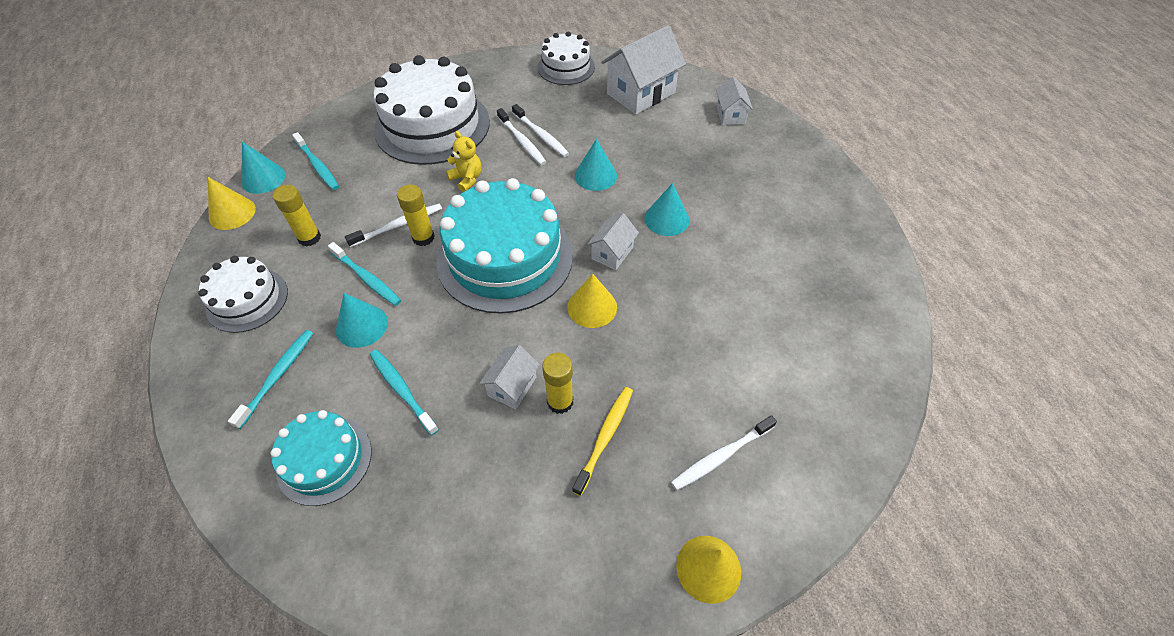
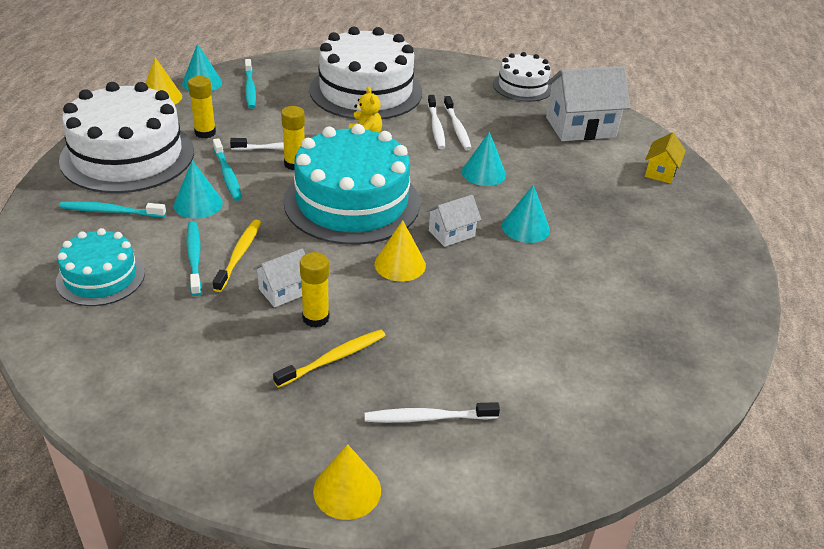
camera: 25 degrees right, 15 degrees down
(247, 300) = (127, 155): white cake -> white cake, size x1.82
(278, 376) = (110, 211): turquoise toothbrush -> turquoise toothbrush turned 135 degrees counterclockwise
(443, 366) = (239, 255): none -> yellow toothbrush
(730, 115) = (660, 172): white house -> yellow house

